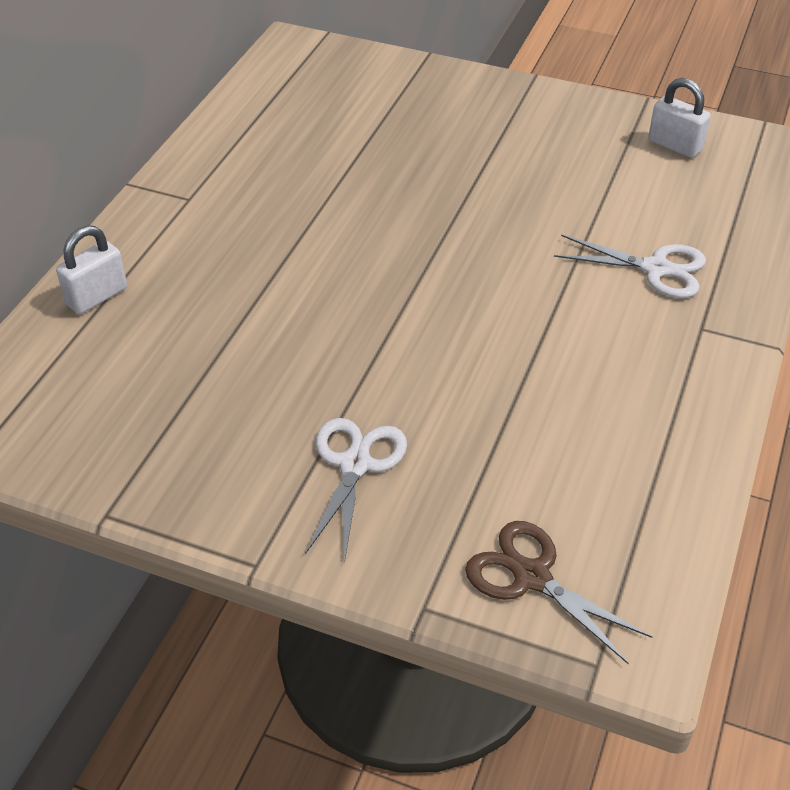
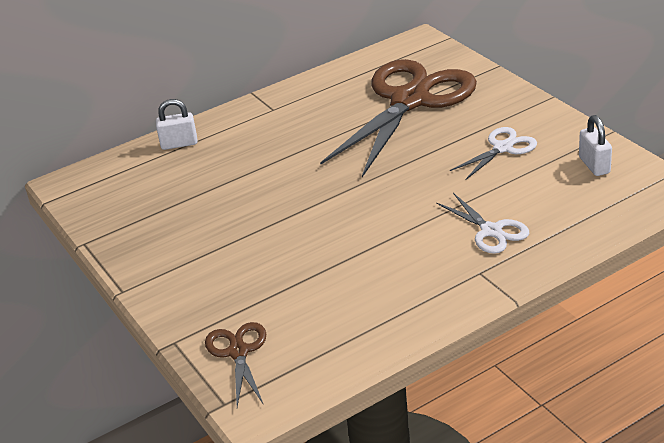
camera: 40 degrees right, 10 degrees down
(355, 464) = (213, 266): white scissors -> white scissors (503, 148)
(368, 130) = (409, 100): none -> brown scissors

